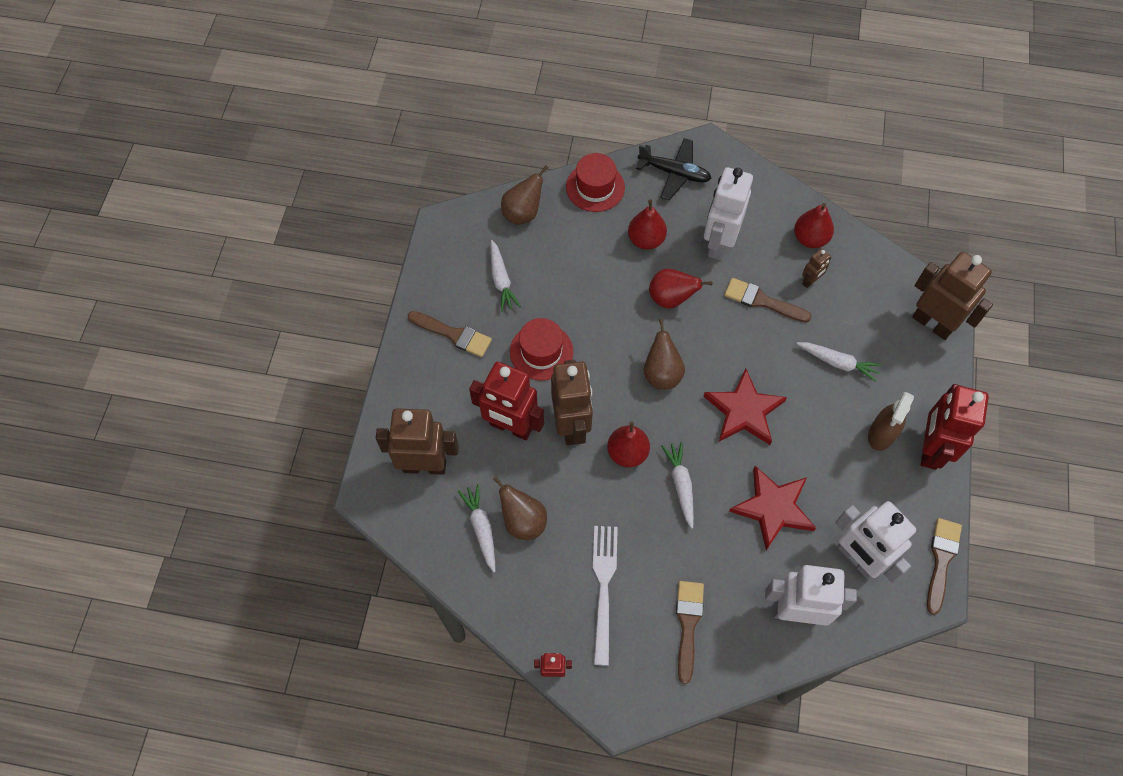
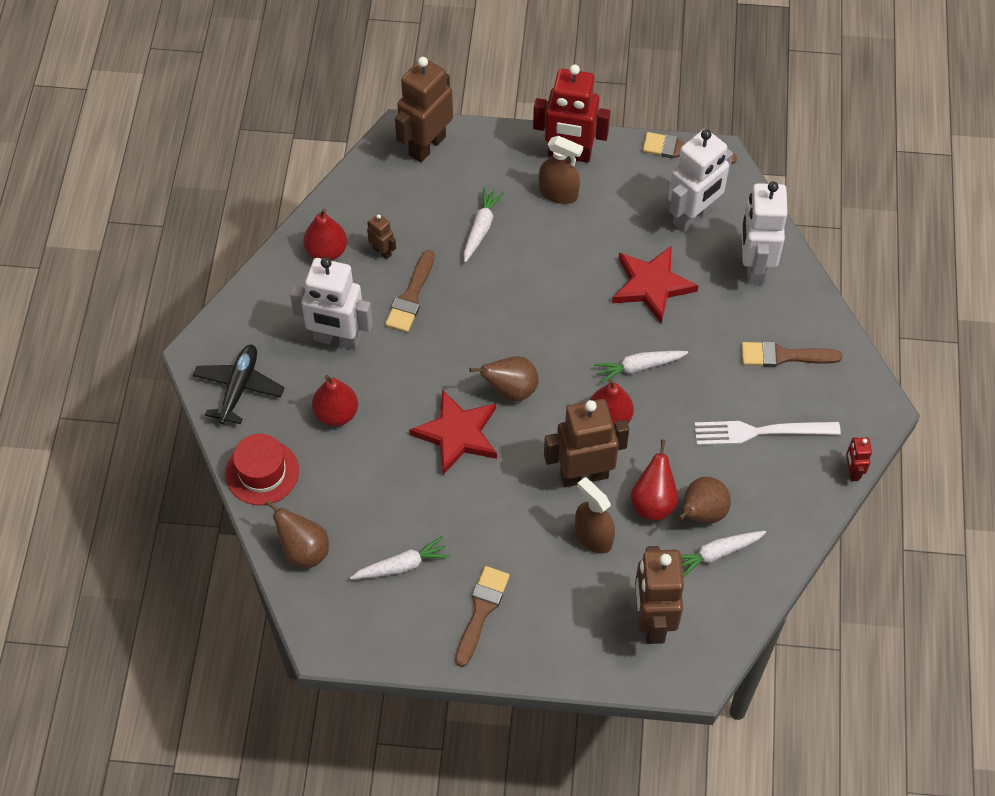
camera: 95 degrees left, 5 degrees down
(510, 427) = (593, 536): red robot -> brown spray bottle
(541, 351) = (495, 513): red hat -> none
(671, 298) = (414, 384): red pear -> red pear (653, 502)
(744, 411) = (546, 312): red star -> red star (457, 434)

